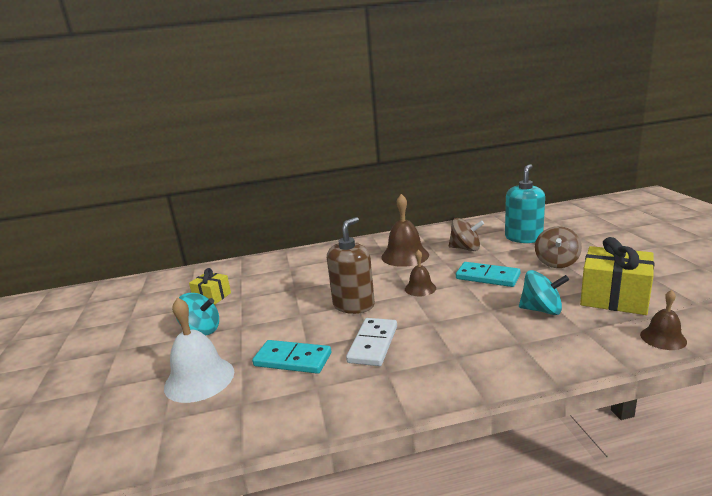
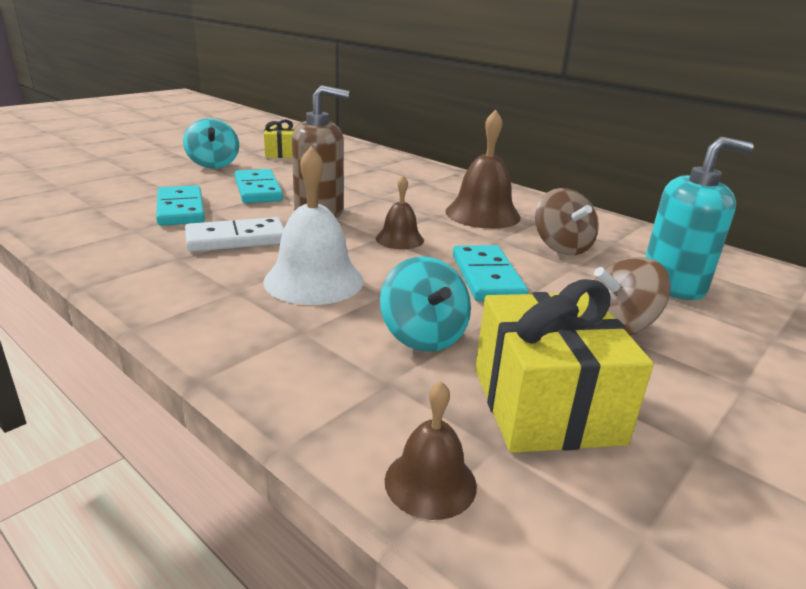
camera: 50 degrees right, 5 degrees up
(199, 379) = (128, 183): white bell -> white bell (314, 280)
(285, 320) = (258, 190): none -> turquoise domino

